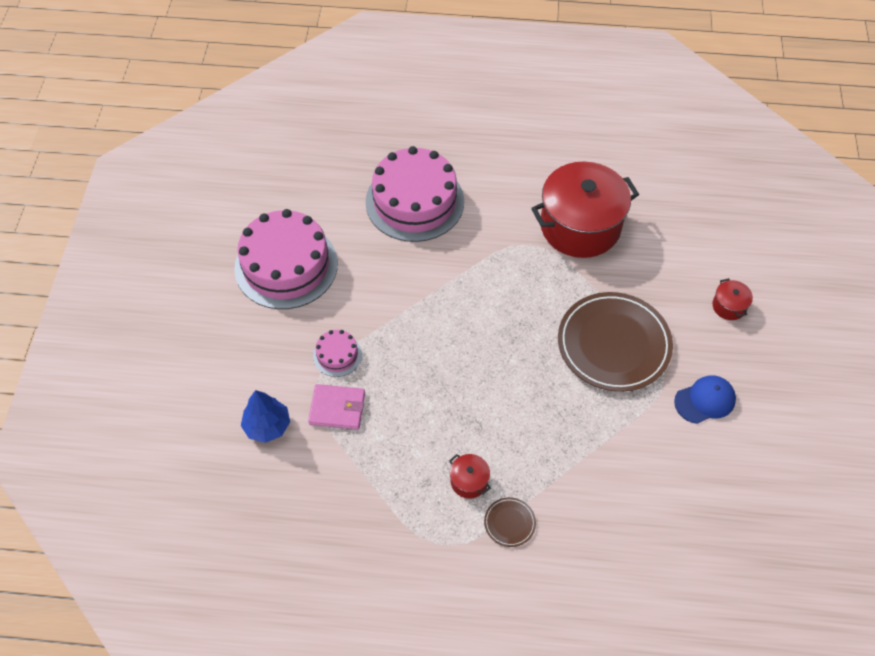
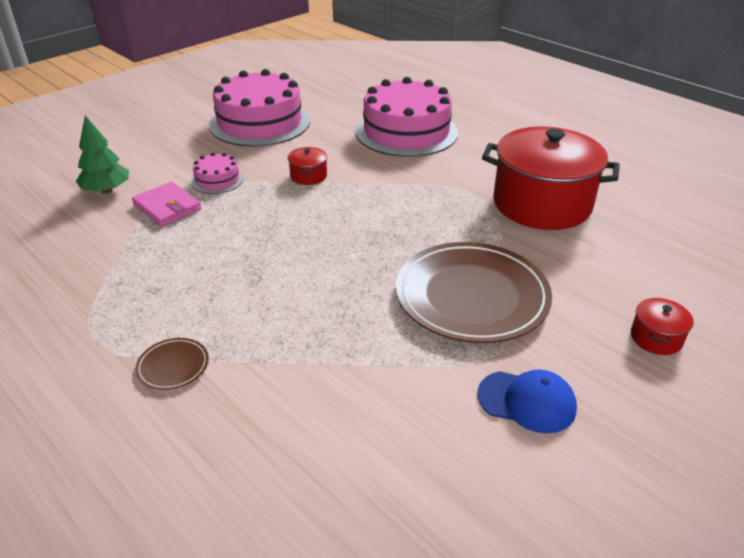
camera: 40 degrees right, 20 degrees down
(267, 426) = (106, 190): blue tree -> green tree
(469, 481) = (188, 311): red pot -> red pot (308, 176)

